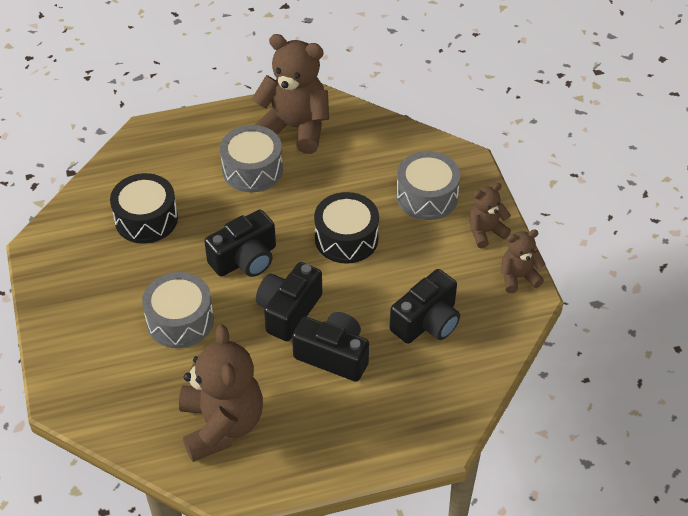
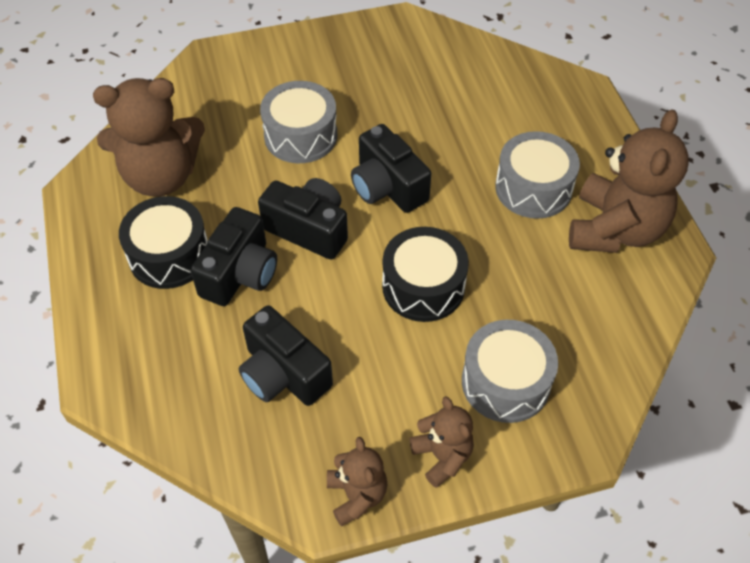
camera: 90 degrees right, 5 degrees up
(146, 219) = (445, 98): black drum -> black drum (169, 255)

